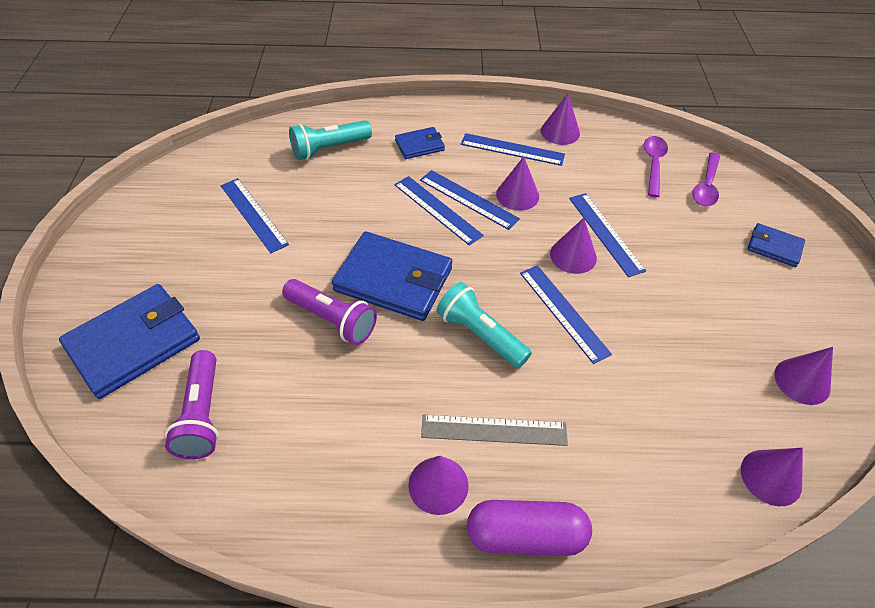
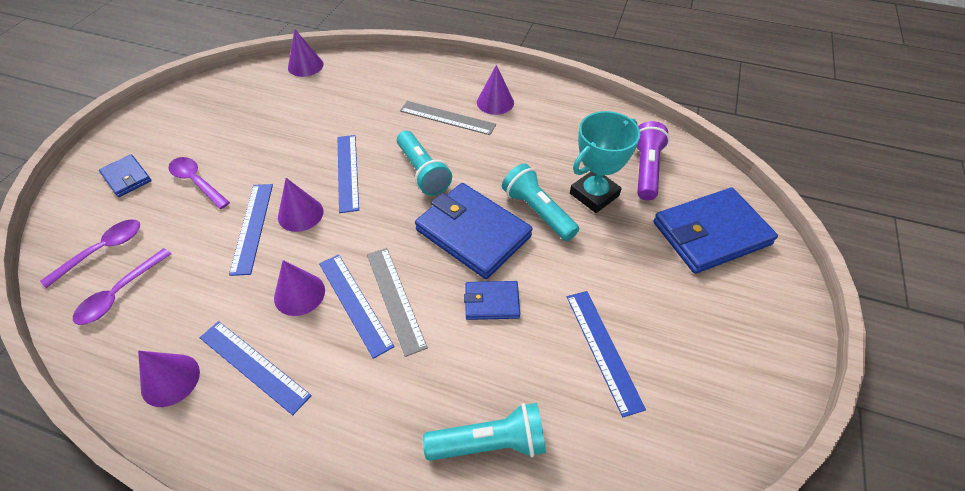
camera: 160 degrees left, 0 degrees up
(269, 358) = (594, 194): none -> turquoise trophy
(332, 320) = (537, 211): purple flashlight -> turquoise flashlight
(419, 145) = (364, 411): blue wallet -> blue wallet (491, 302)
(437, 210) = (395, 298): blue ruler -> grey ruler
(526, 535) = (457, 74): purple capsule -> none
(703, 260) = (197, 182): none -> purple spoon
(802, 381) = (231, 97): purple cone -> none

